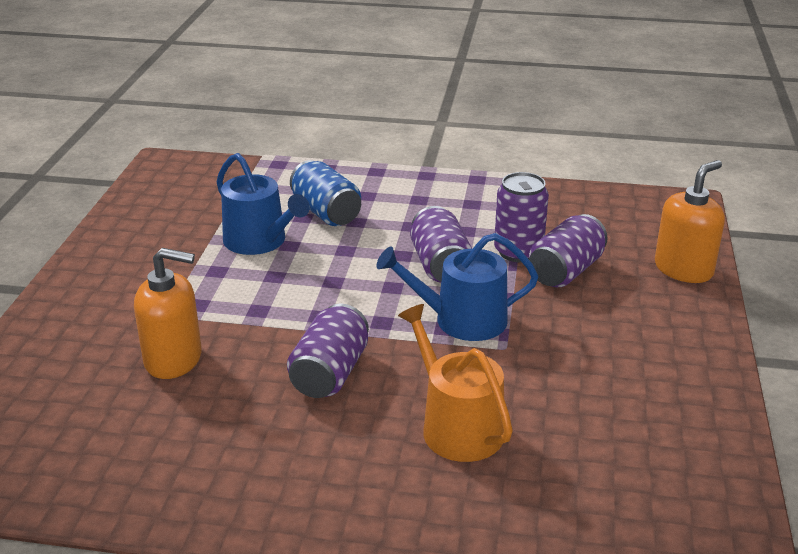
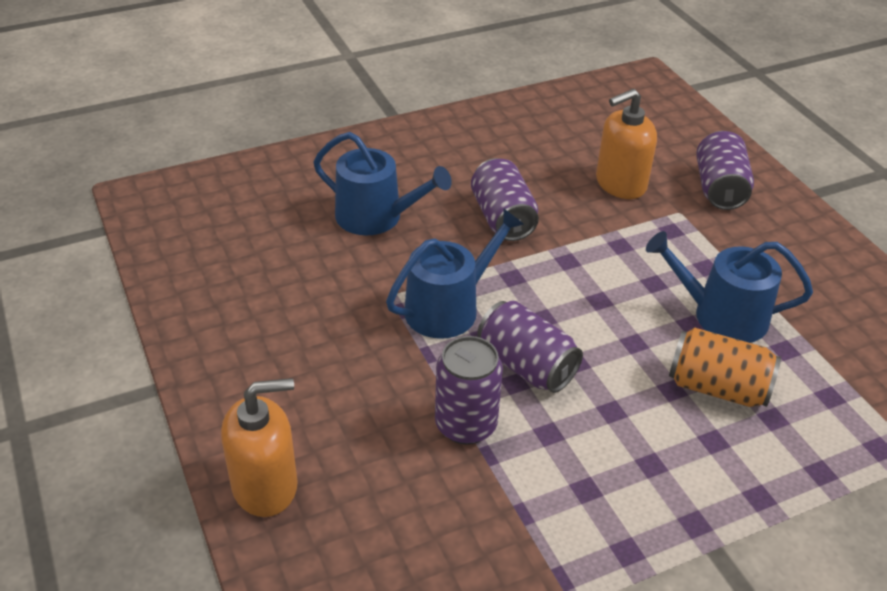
camera: 145 degrees right, 10 degrees up
(326, 213) = (717, 387): blue can -> orange can
(456, 426) = (376, 217): orange watering can -> blue watering can
(565, 271) = (396, 417): purple can -> purple can (719, 188)
(683, 269) = (265, 486): orange soap dispenser -> orange soap dispenser turned 120 degrees counterclockwise

